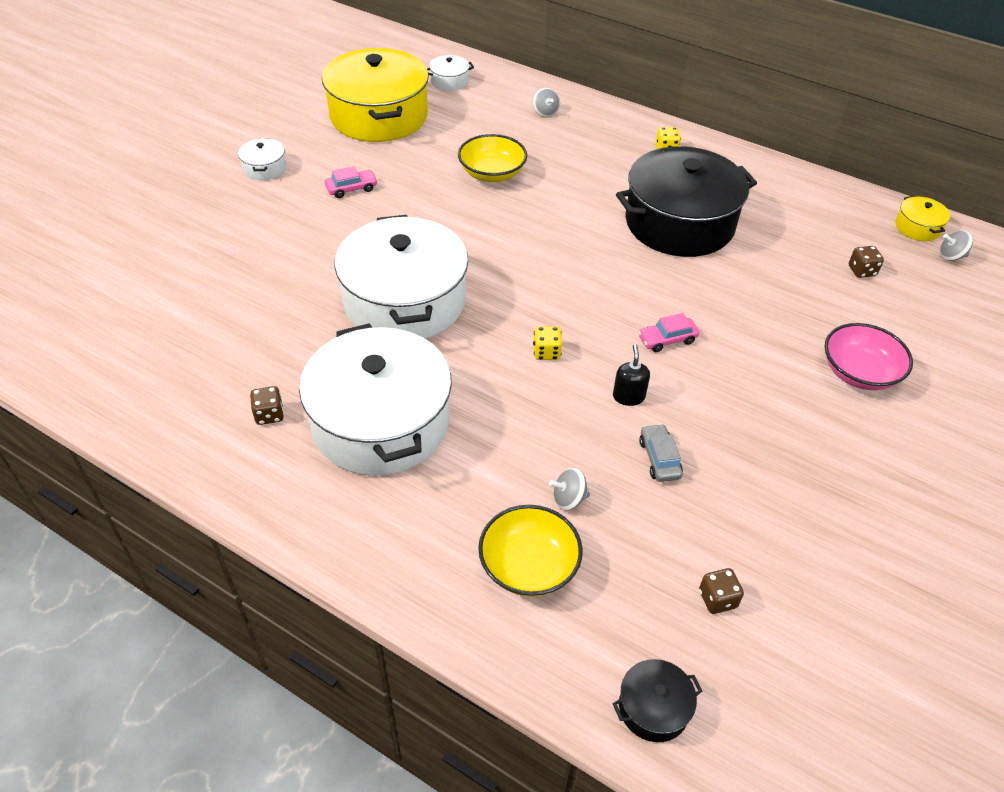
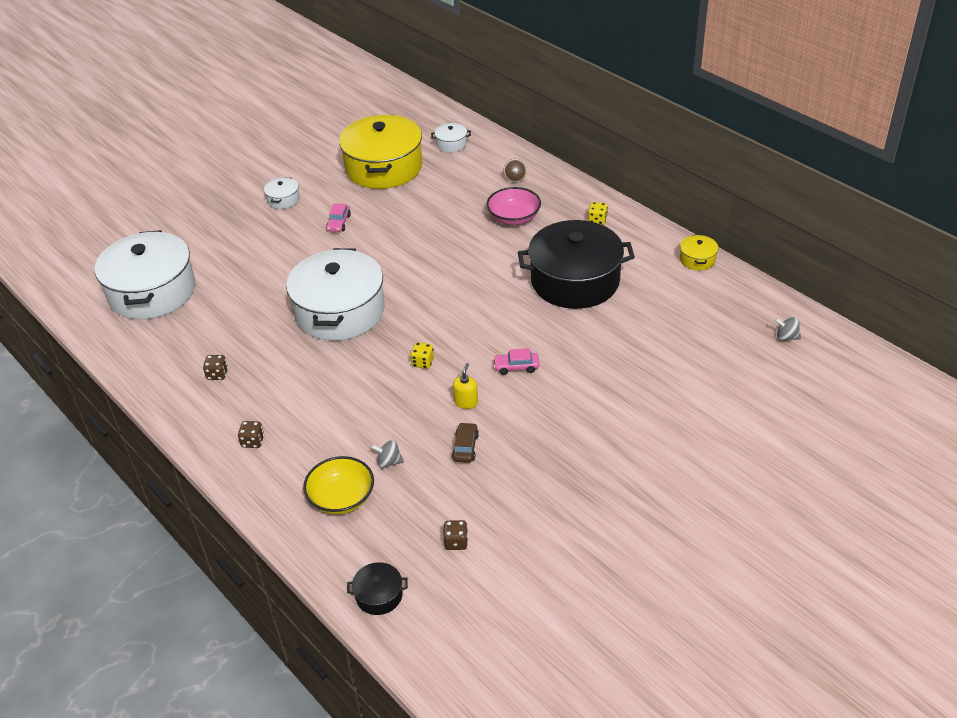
camera: 20 degrees right, 5 degrees down
(351, 189) = (339, 223): pink car -> pink car turned 105 degrees clockwise
(380, 422) = (287, 391): white pot -> white pot (152, 291)
(492, 173) = (448, 223): yellow bowl -> none
(545, 113) = (515, 178): grey spinning top -> brown spinning top
(628, 396) = (466, 402): black soap dispenser -> yellow soap dispenser
(659, 458) = (465, 447): grey car -> brown car
(859, 372) = (651, 413): pink bowl -> pink bowl (514, 218)
(861, 271) = (702, 338): brown dice -> brown dice (253, 441)
(917, 227) = (773, 310): yellow pot -> yellow pot (697, 259)

